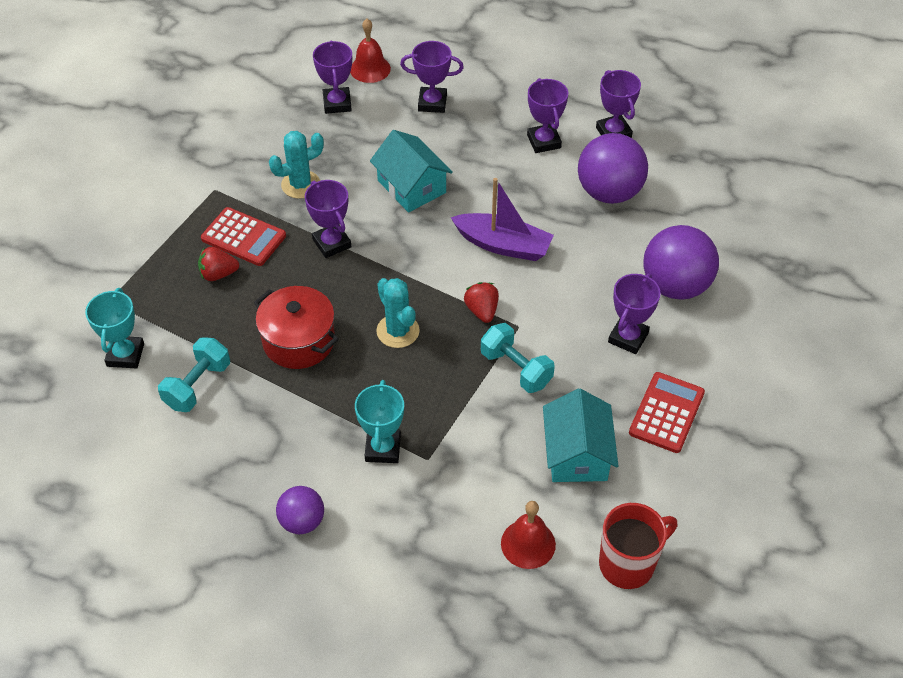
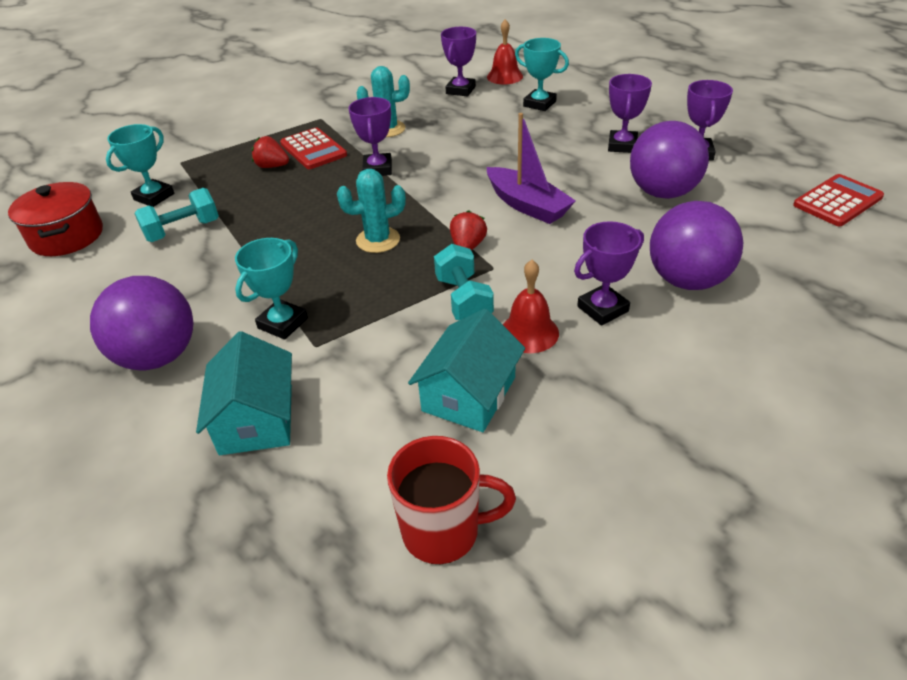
camera: 30 degrees right, 10 degrees down
(299, 341) = (289, 224): red pot -> red pot (67, 236)
(302, 521) = (158, 356): purple ball -> purple ball, size x1.76
(398, 331) = (378, 240): turquoise cactus -> turquoise cactus turned 75 degrees clockwise
(411, 186) = (477, 149): turquoise house -> turquoise house (256, 419)
(432, 103) = (539, 104): purple trophy -> turquoise trophy
(528, 544) = (347, 461): red bell -> red bell (529, 332)
(666, 413) = (601, 390): red calculator -> red calculator (837, 201)

